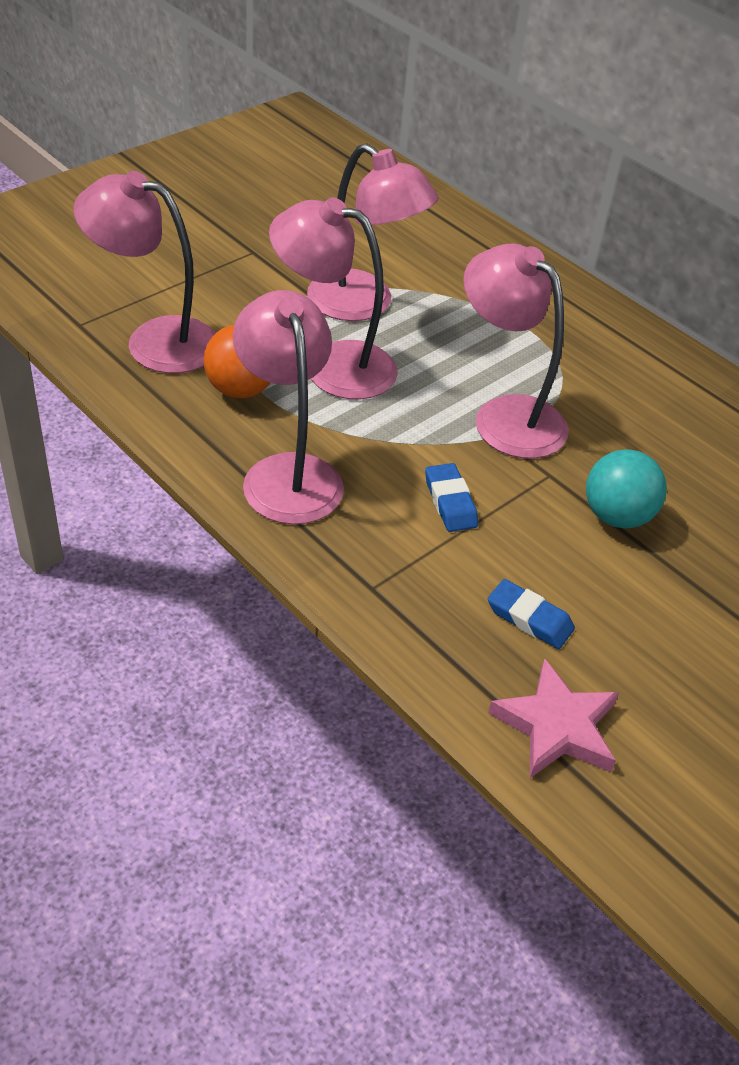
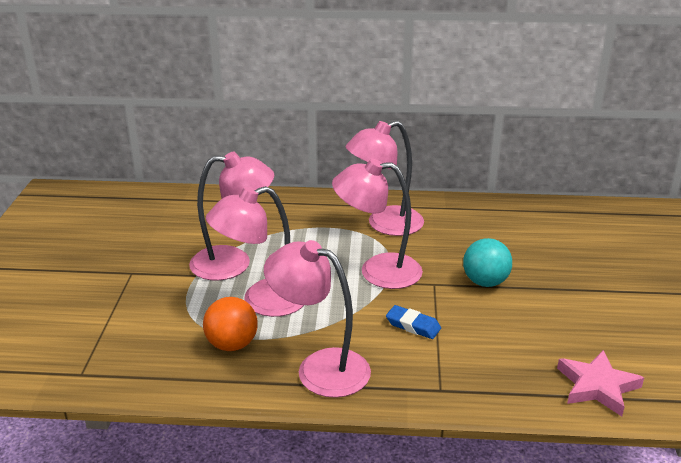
camera: 40 degrees left, 15 degrees down
(155, 340) = (143, 352): pink lamp -> pink lamp (385, 224)
(529, 618) = (520, 350): blue eraser -> none

